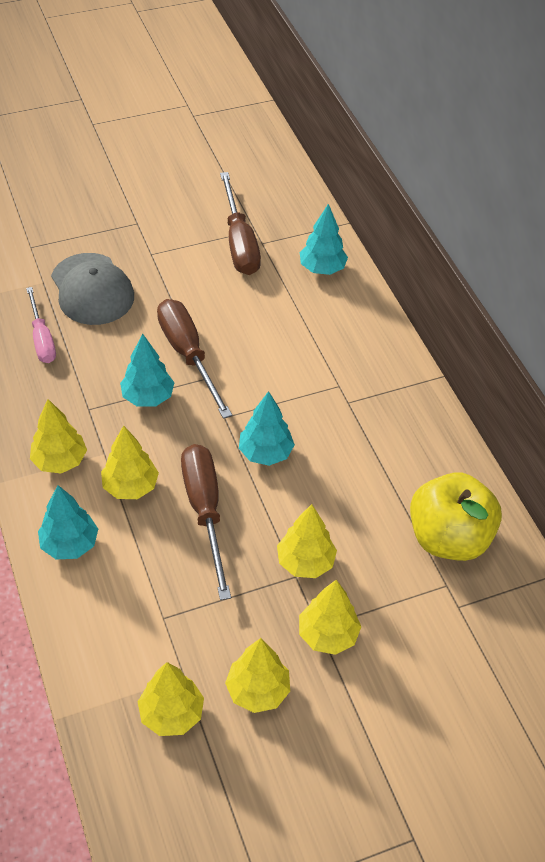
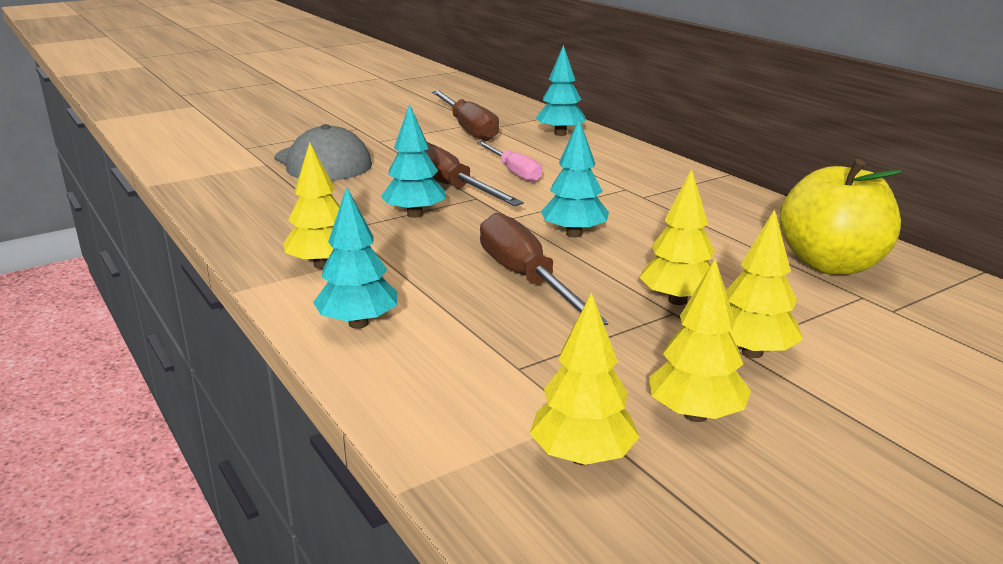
camera: 10 degrees left, 25 degrees down
(42, 338) = (274, 193): pink screwdriver -> pink screwdriver (514, 172)
(130, 487) = (422, 272): yellow tree -> none

